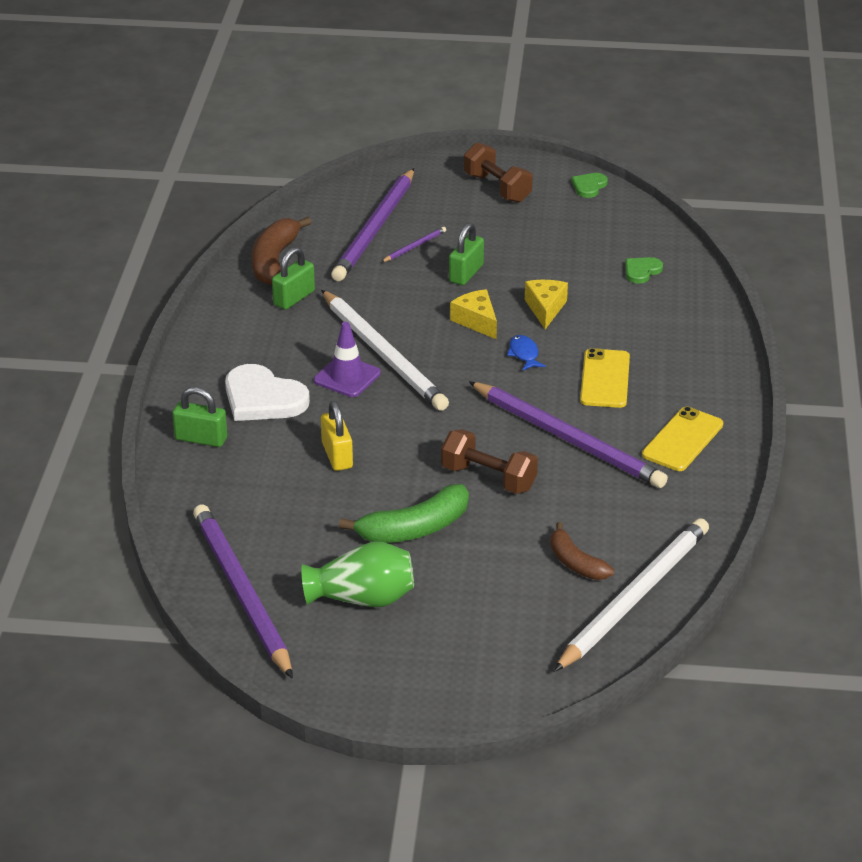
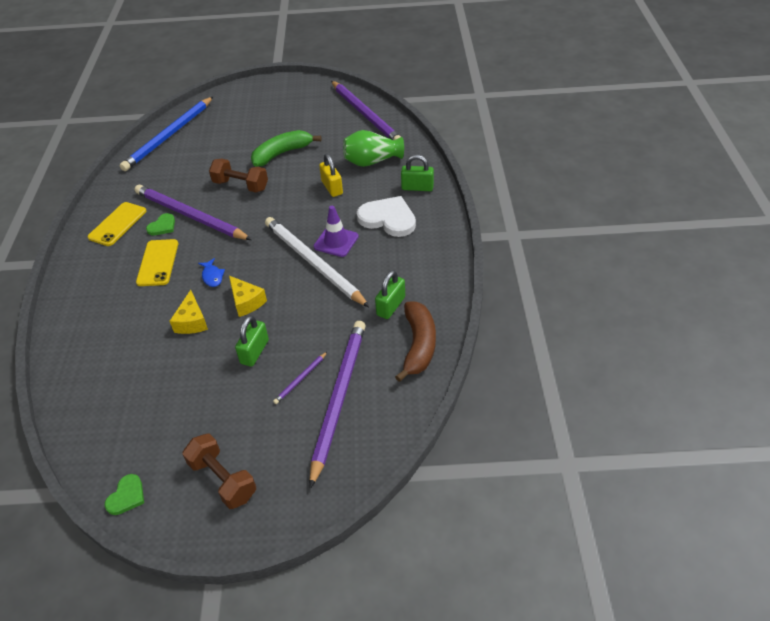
camera: 175 degrees right, 10 degrees up
(362, 598) = (305, 119): green vase -> green vase (372, 161)
(576, 563) = (196, 148): brown banana -> none
(634, 597) = (169, 136): white pencil -> blue pencil
(641, 271) = (104, 375): green heart -> green heart (162, 226)

